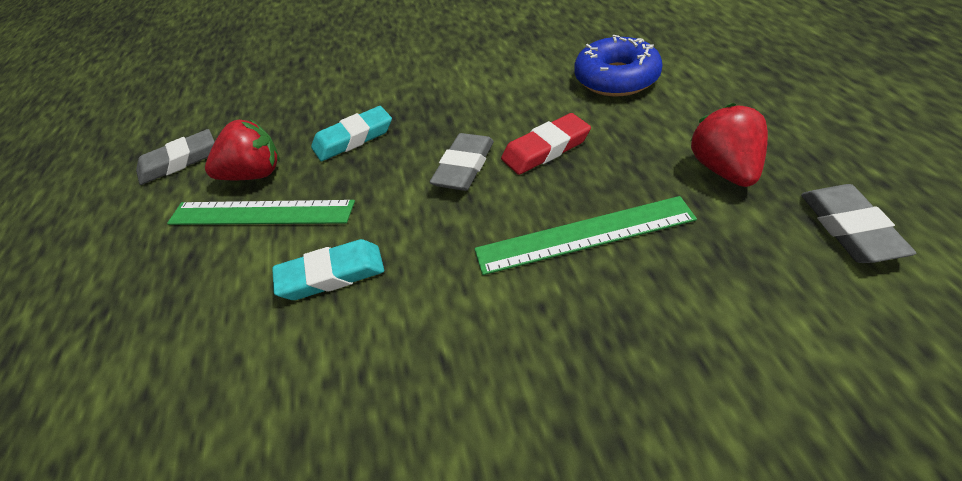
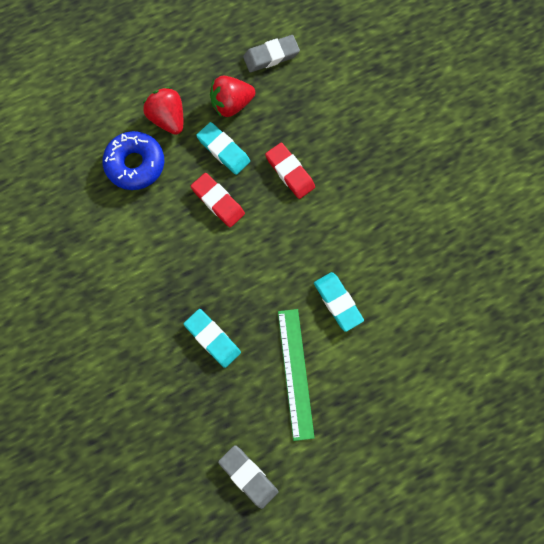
camera: 110 degrees left, 30 degrees up
(254, 174) = (258, 399): red strawberry -> red strawberry (168, 119)
(464, 167) = (239, 249): grey eraser -> none
(584, 234) = (290, 172): green ruler -> red eraser
(634, 157) = (223, 150): none -> turquoise eraser

